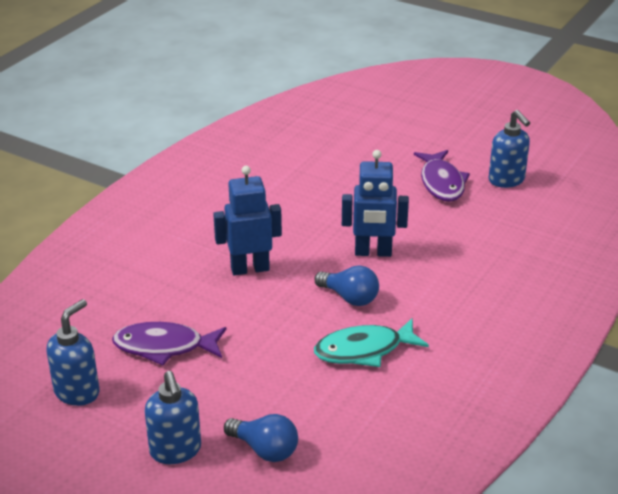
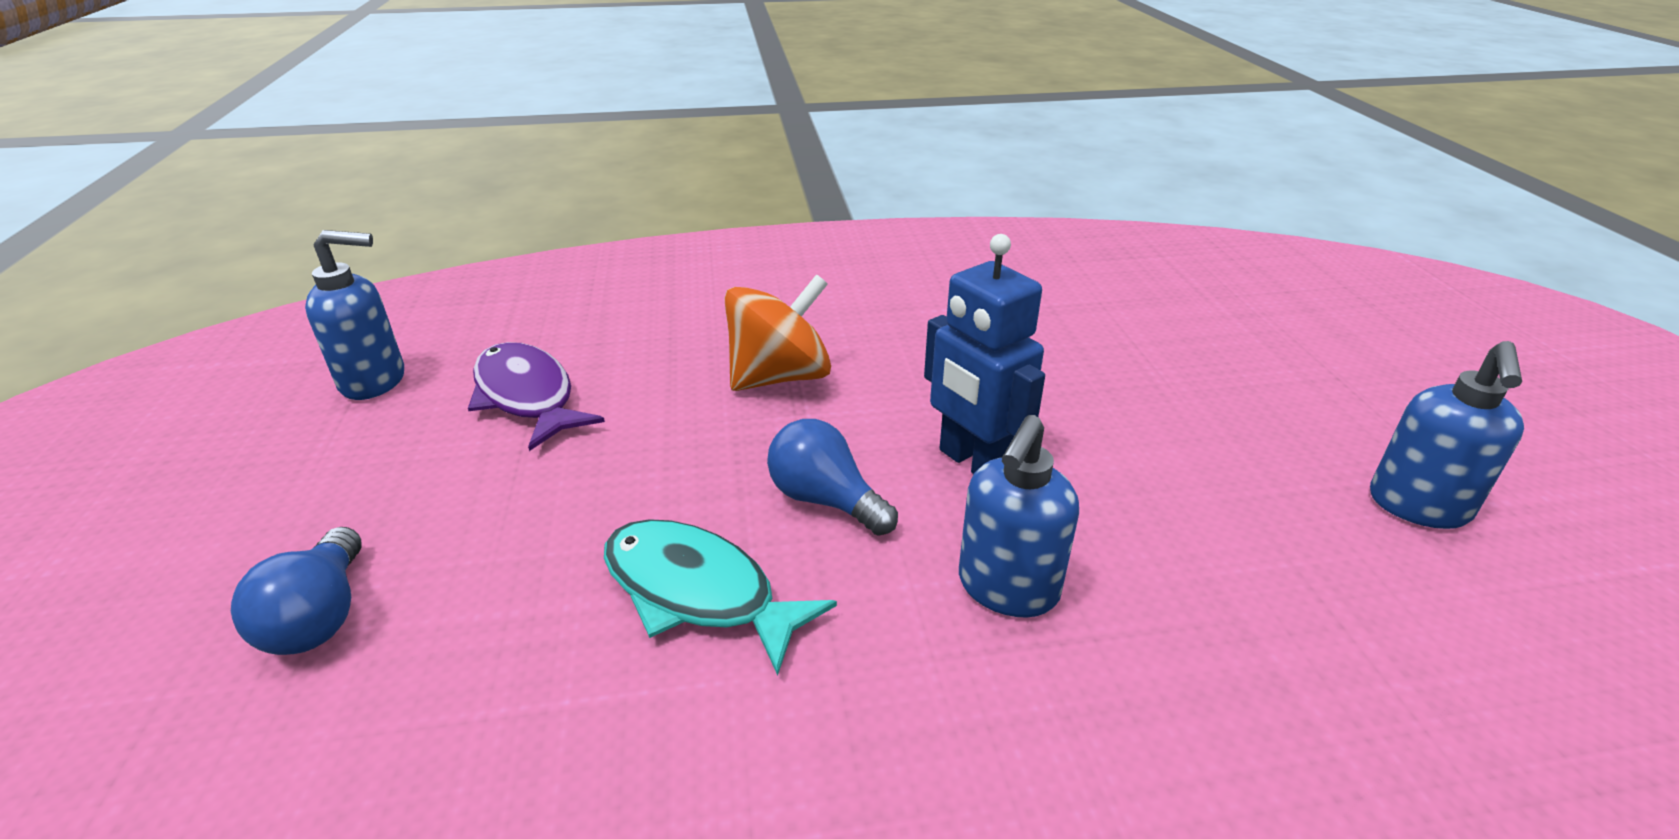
camera: 50 degrees right, 0 degrees up
(176, 451) = (273, 522): blue soap dispenser -> blue soap dispenser (1007, 589)
(250, 269) = (780, 377): blue robot -> orange spinning top
(350, 298) = (825, 500): blue light bulb -> blue light bulb turned 135 degrees clockwise
(441, 183) = (1264, 438): purple fish -> none

